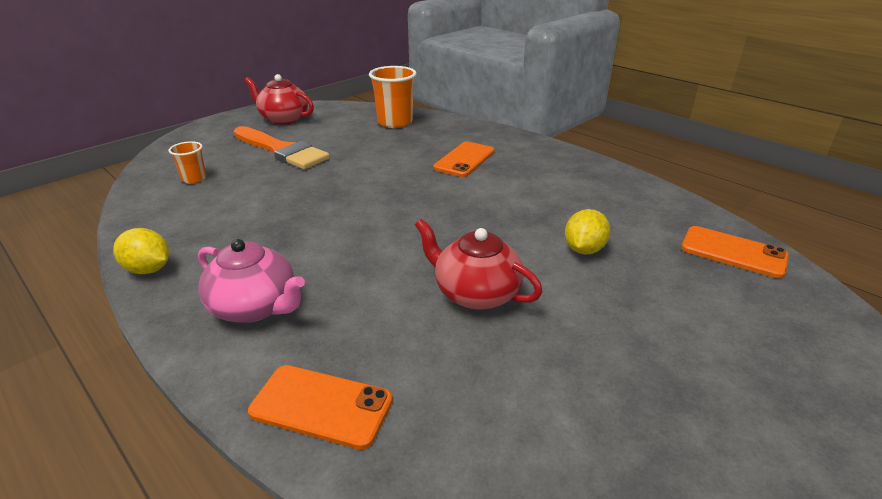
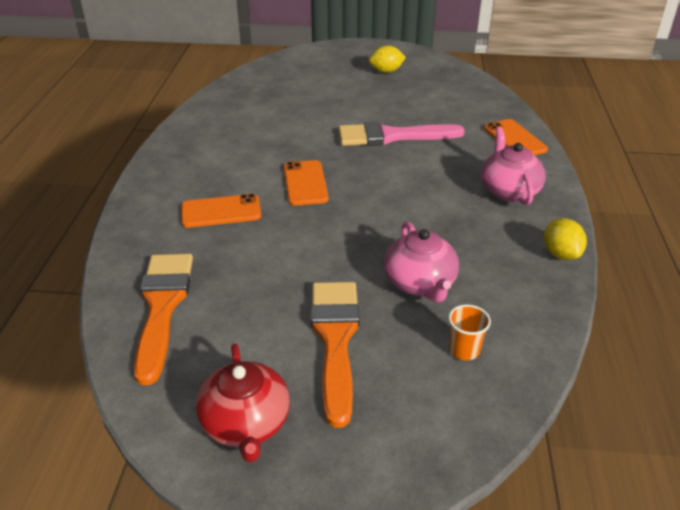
camera: 130 degrees left, 5 degrees up
(261, 192) = (420, 283): none -> pink teapot
(395, 122) = (162, 306): orange cup -> orange brush
(475, 293) = (392, 136): red teapot -> pink brush
(584, 249) = (303, 122): yellow lemon -> yellow lemon (386, 71)
(733, 252) = (248, 86): orange phone -> orange phone (305, 183)

